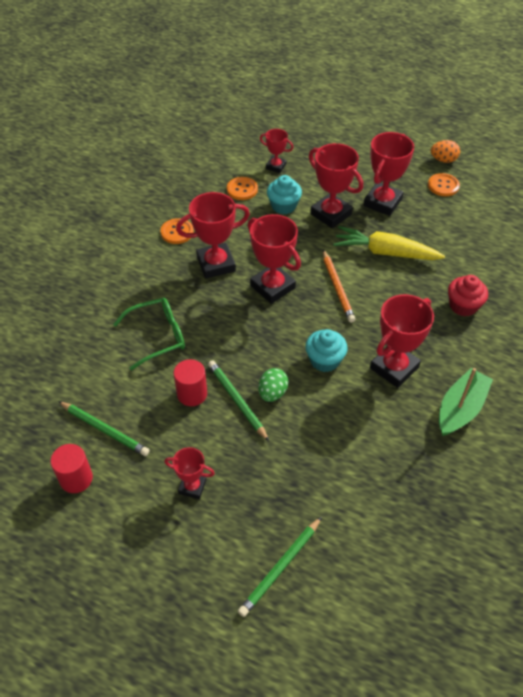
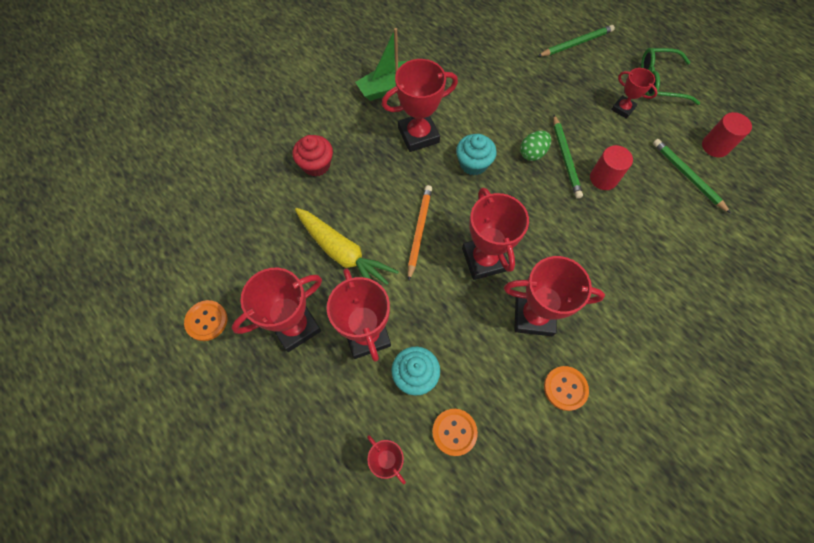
camera: 155 degrees left, 15 degrees up
(157, 336) = (622, 248): green glasses -> green glasses (660, 82)
(443, 160) = (168, 366): orange egg -> none

